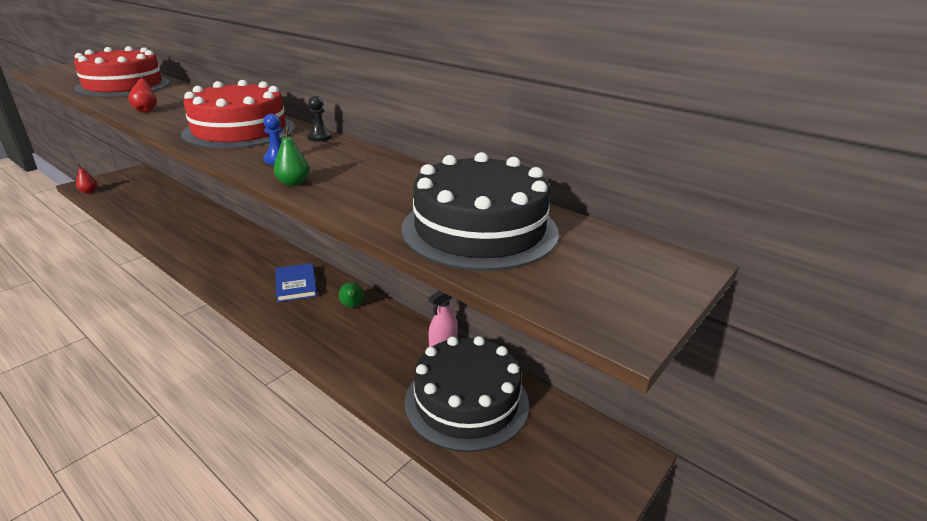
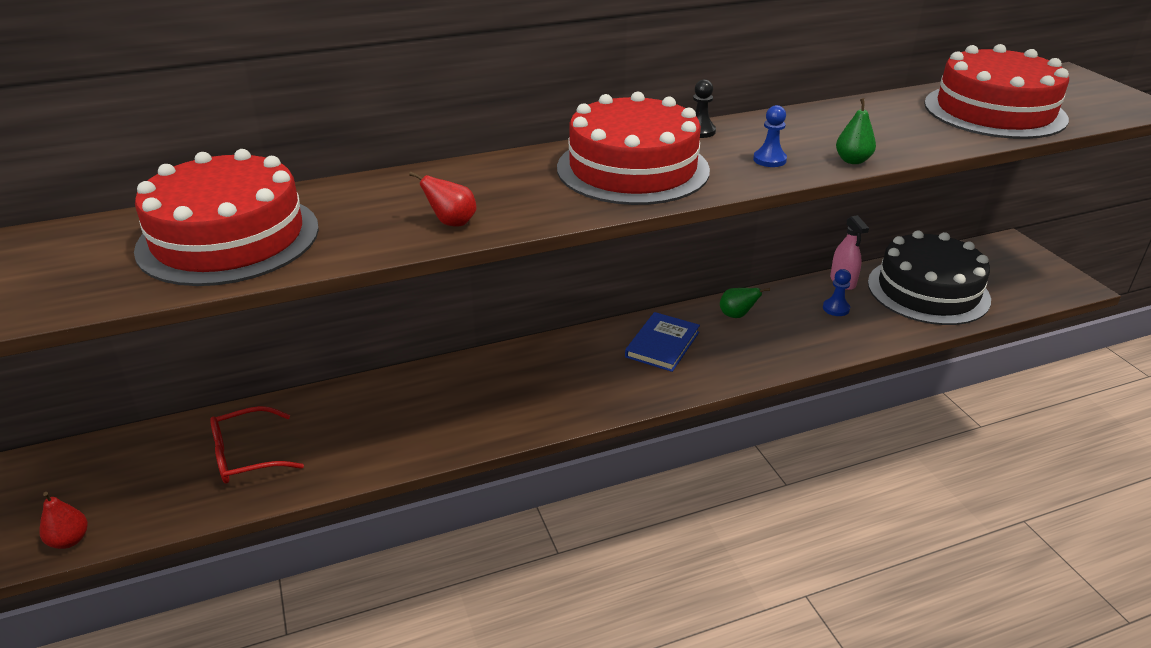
camera: 60 degrees left, 5 degrees up
(149, 204) = (246, 456): none -> red glasses
(296, 285) = (662, 344): blue book -> blue book turned 75 degrees counterclockwise
(394, 350) = (836, 308): none -> blue pawn
(479, 229) = (994, 111): black cake -> red cake

